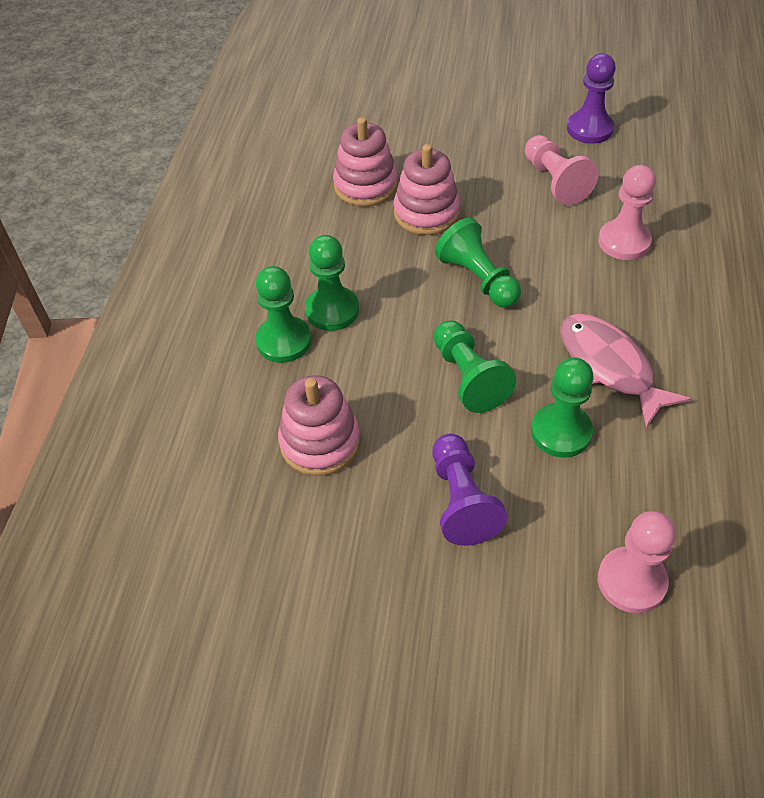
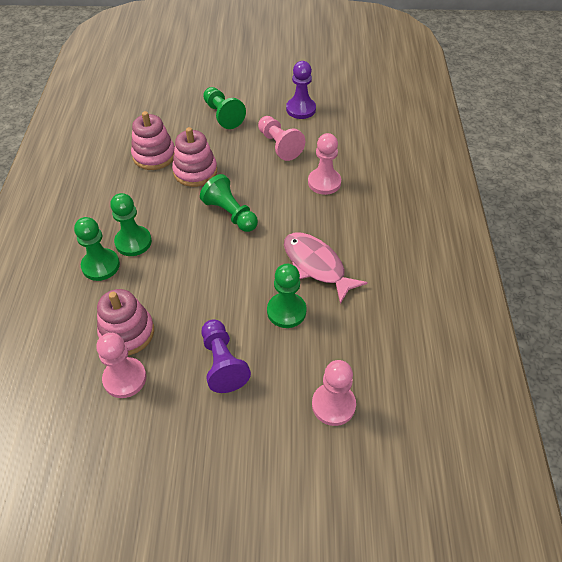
camera: 10 degrees left, 0 degrees up
(315, 509) = (125, 378): none -> pink pawn
(468, 377) = (225, 280): green pawn -> green pawn (223, 115)

